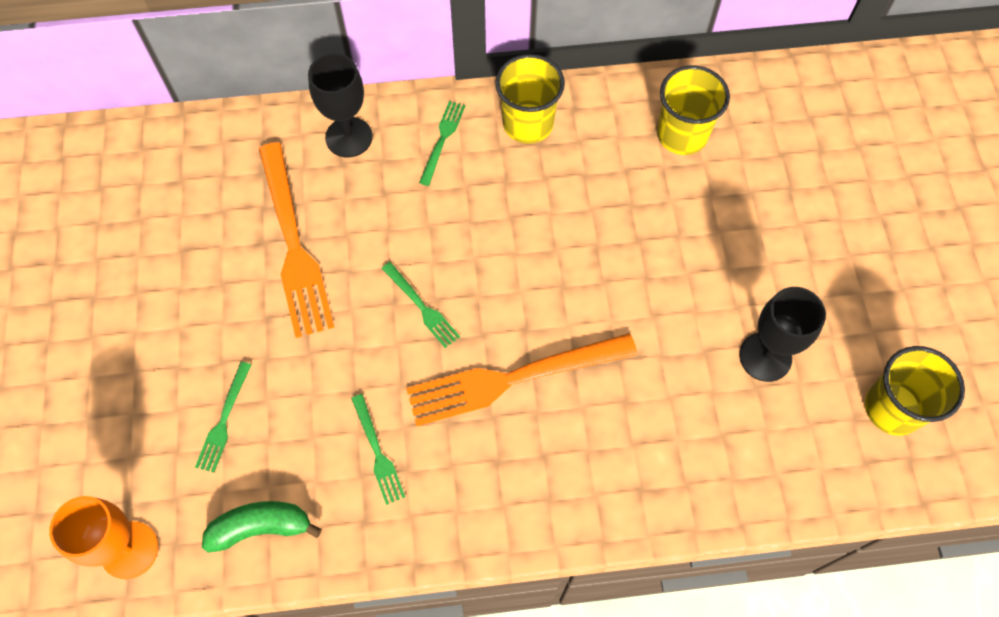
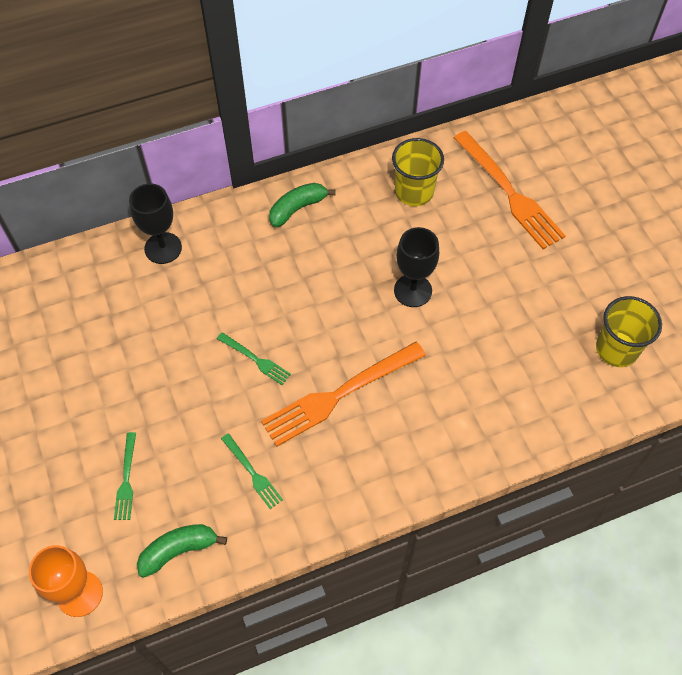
camera: 15 degrees left, 5 degrees down
(293, 245) = (143, 337): orange fork -> orange fork (509, 193)
(442, 139) = (236, 234): green fork -> none
(528, 124) = (297, 208): yellow cup -> green banana
(765, 357) = (518, 335): black goblet -> black goblet (413, 290)

